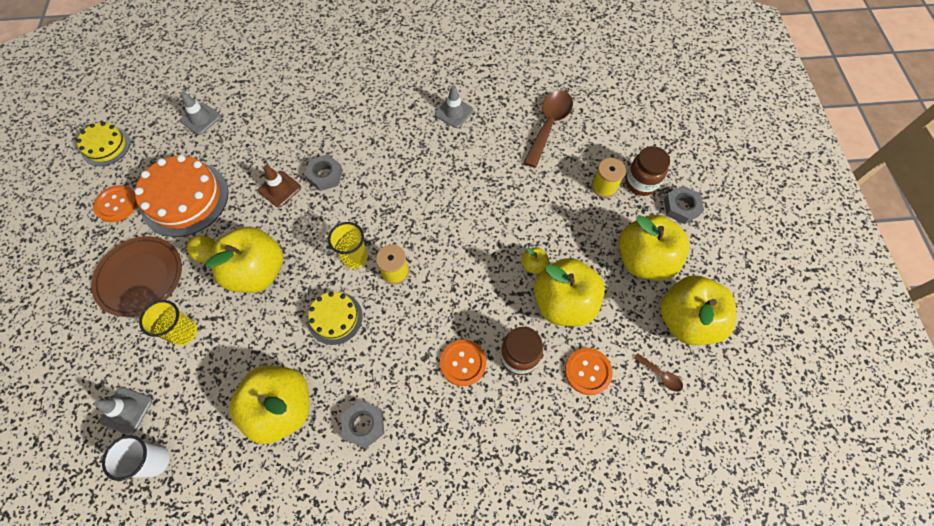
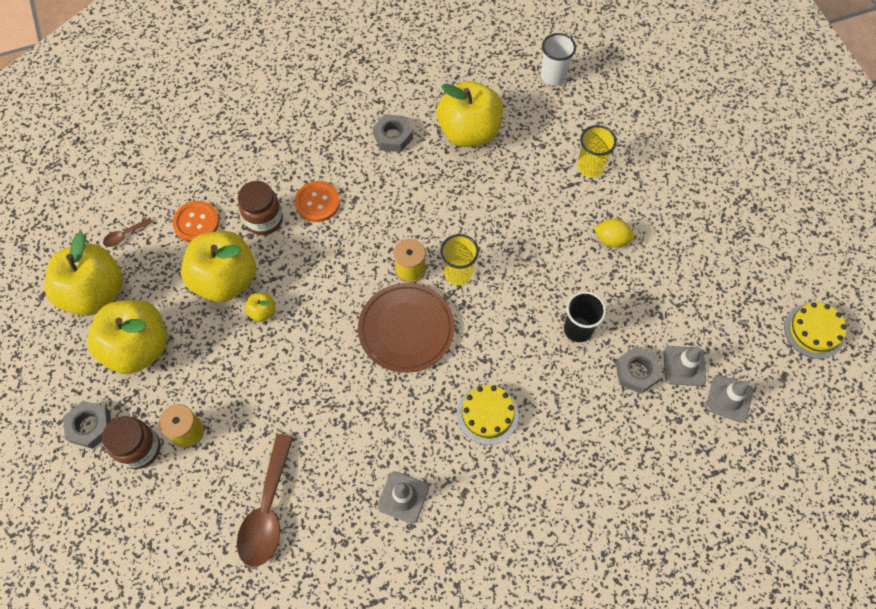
camera: 165 degrees right, 0 degrees up
(117, 204) = (745, 267): orange button -> none
(126, 410) = (599, 101): grey traffic cone -> grey traffic cone (684, 366)
(140, 277) = (665, 202): brown plate -> brown plate (406, 329)
(185, 199) = (677, 291): orange cake -> none
(258, 272) = (552, 235): yellow apple -> none
(279, 189) = (578, 329): brown traffic cone -> black cup
(325, 175) = (533, 359): grey nut -> grey nut (637, 372)
(335, 318) = (454, 212): yellow cake -> yellow cake (487, 414)
(661, 375) = (125, 235): brown spoon -> brown spoon turned 60 degrees counterclockwise

